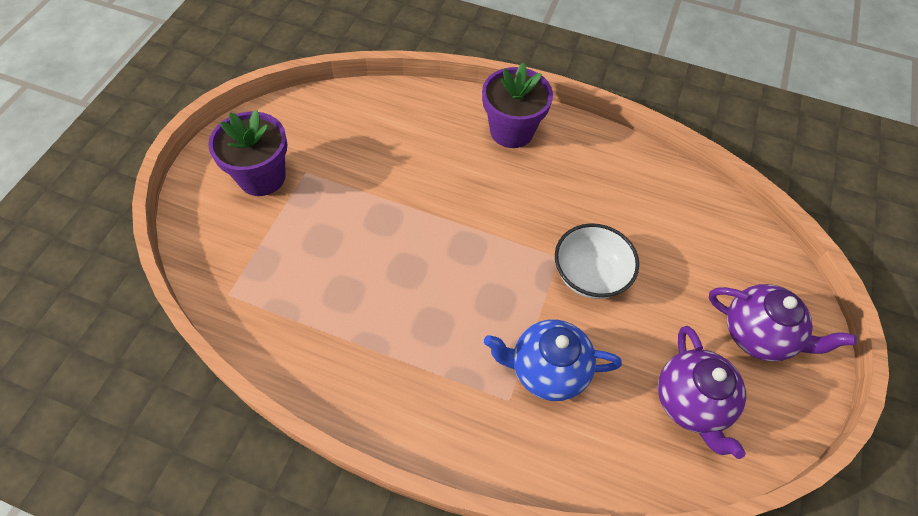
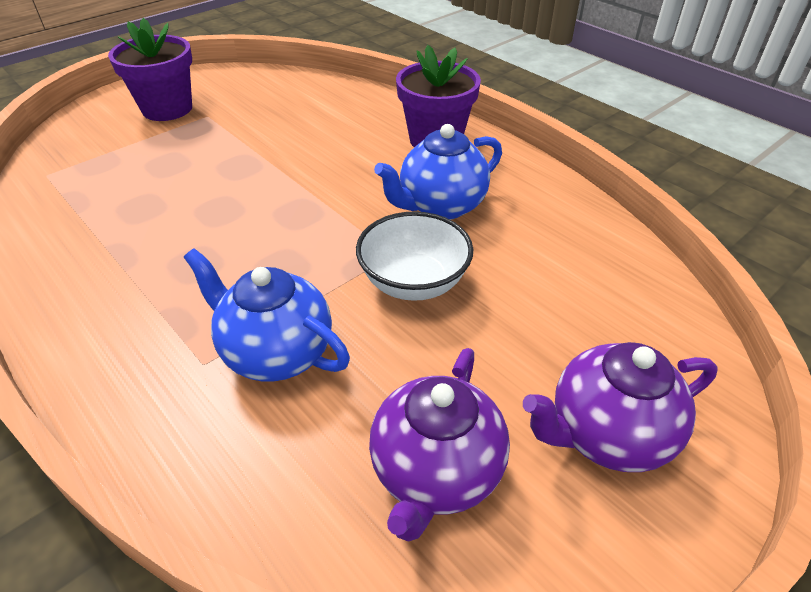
camera: 30 degrees right, 15 degrees down
(561, 199) = (440, 206): none -> blue teapot
(758, 335) = (606, 434): purple teapot -> purple teapot turned 105 degrees clockwise

